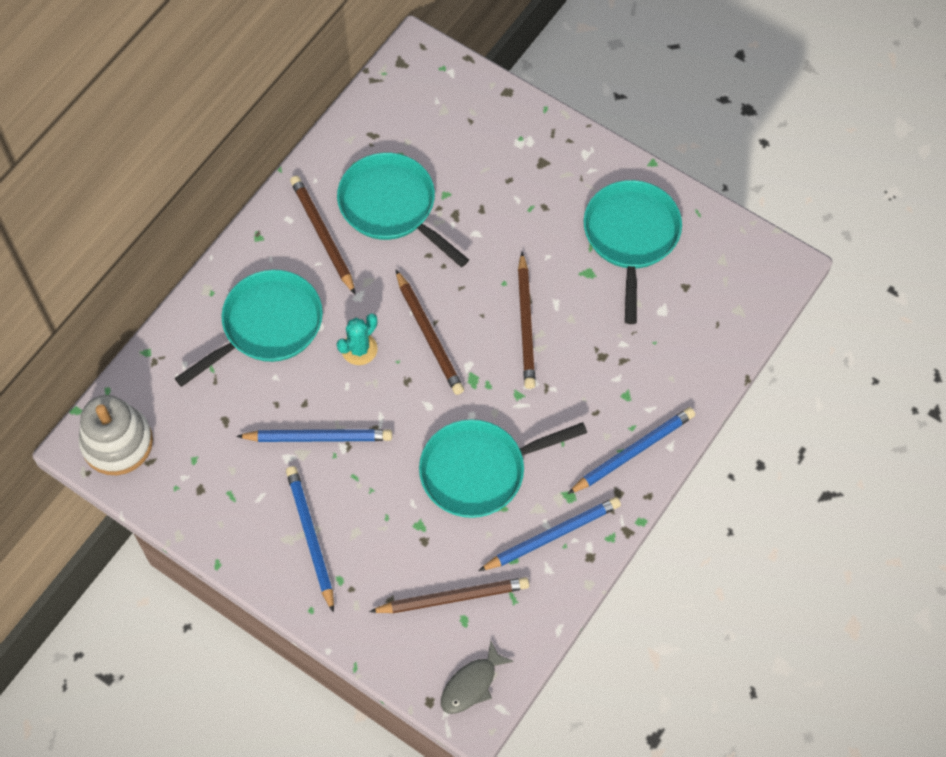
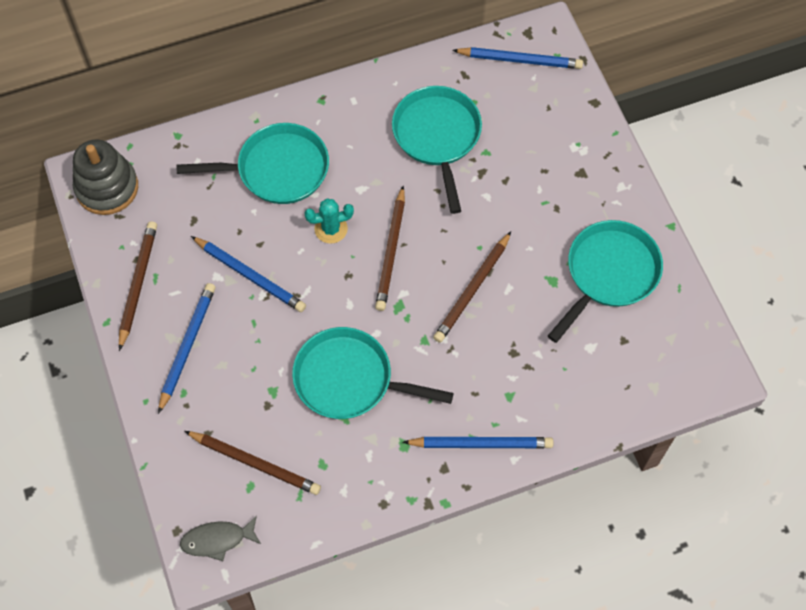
camera: 35 degrees right, 0 degrees up
(117, 442) = (107, 188): white stacking toy -> grey stacking toy
(322, 235) = (369, 127): brown pencil -> brown pencil (138, 284)
(552, 535) = (367, 467): blue pencil -> blue pencil (520, 60)

